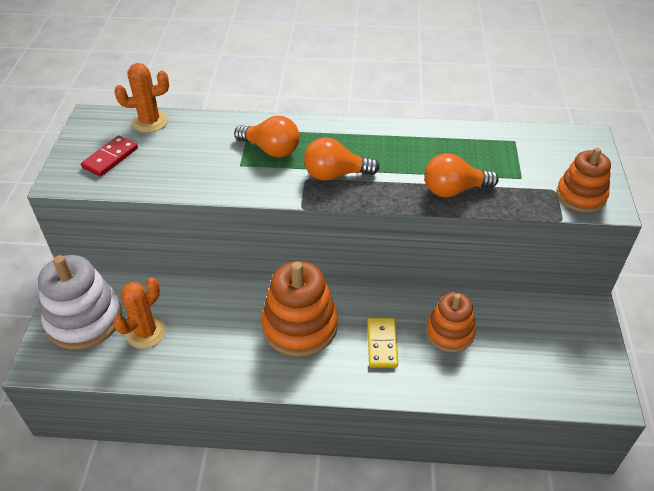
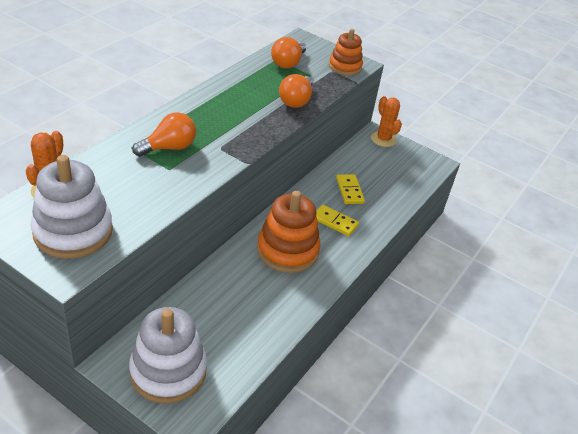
camera: 65 degrees left, 5 degrees down
(110, 158) = (73, 231): red domino -> white stacking toy
(146, 332) = (219, 336): orange cactus -> orange cactus (383, 139)
(335, 174) = (230, 134): orange light bulb -> orange light bulb (288, 63)
(450, 332) = (349, 191): orange stacking toy -> yellow domino

